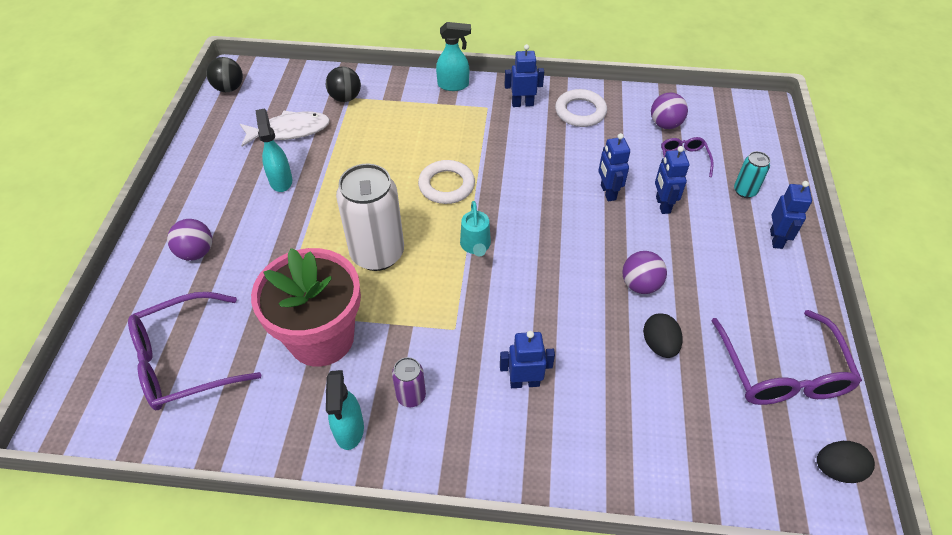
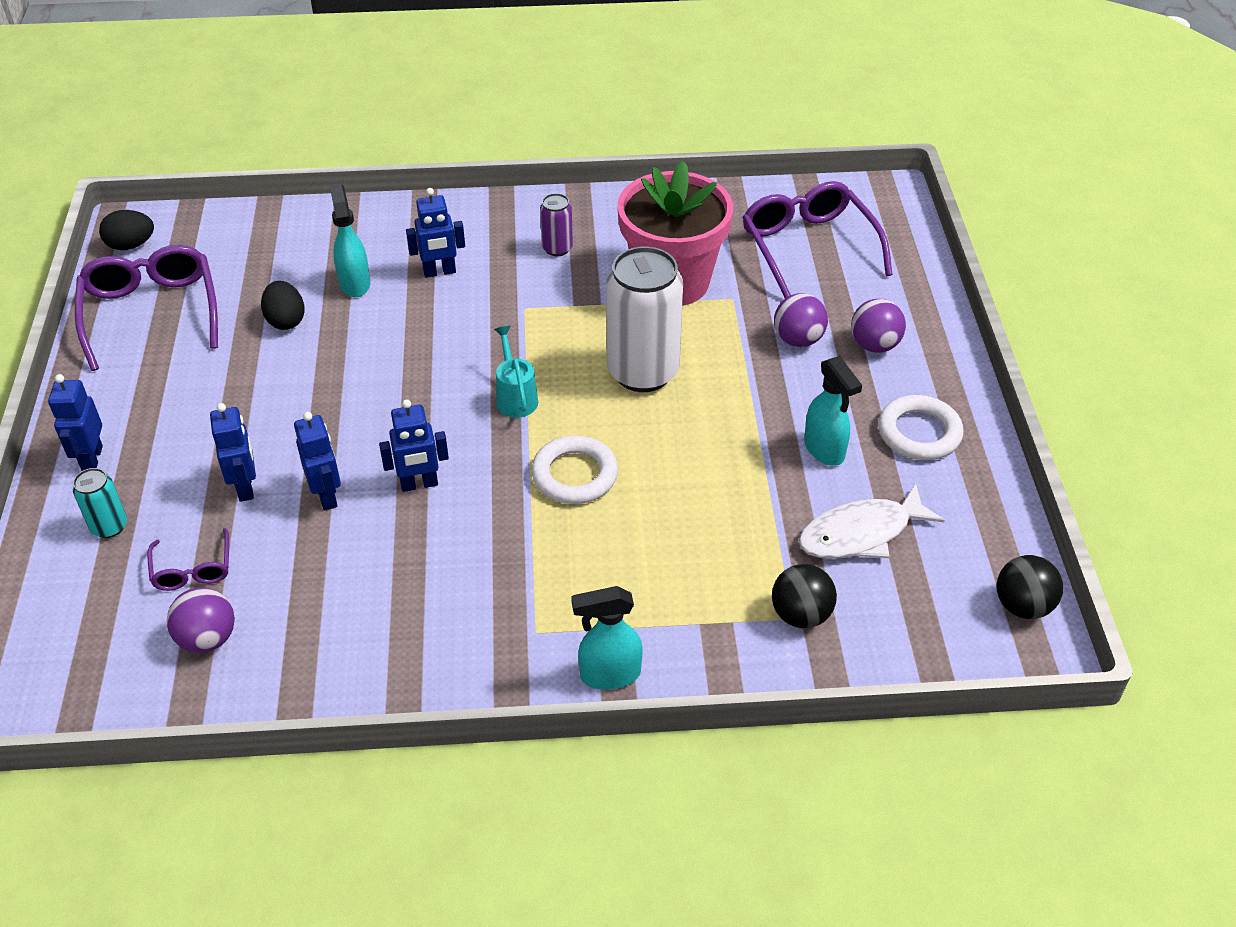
camera: 170 degrees right, 5 degrees down
(184, 361) = (808, 247): purple glasses -> purple glasses turned 75 degrees counterclockwise
(349, 430) = (610, 218): turquoise spray bottle -> turquoise spray bottle (354, 283)
(522, 104) = (471, 648): blue robot -> blue robot (419, 484)
(580, 112) = (362, 645): white ring -> white ring (919, 433)
(640, 285) = (297, 378): purple ball -> purple ball (798, 339)

